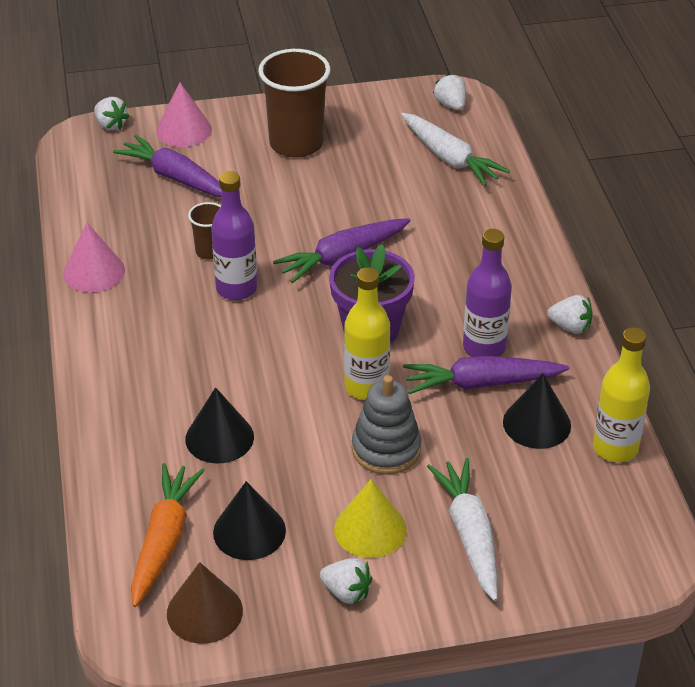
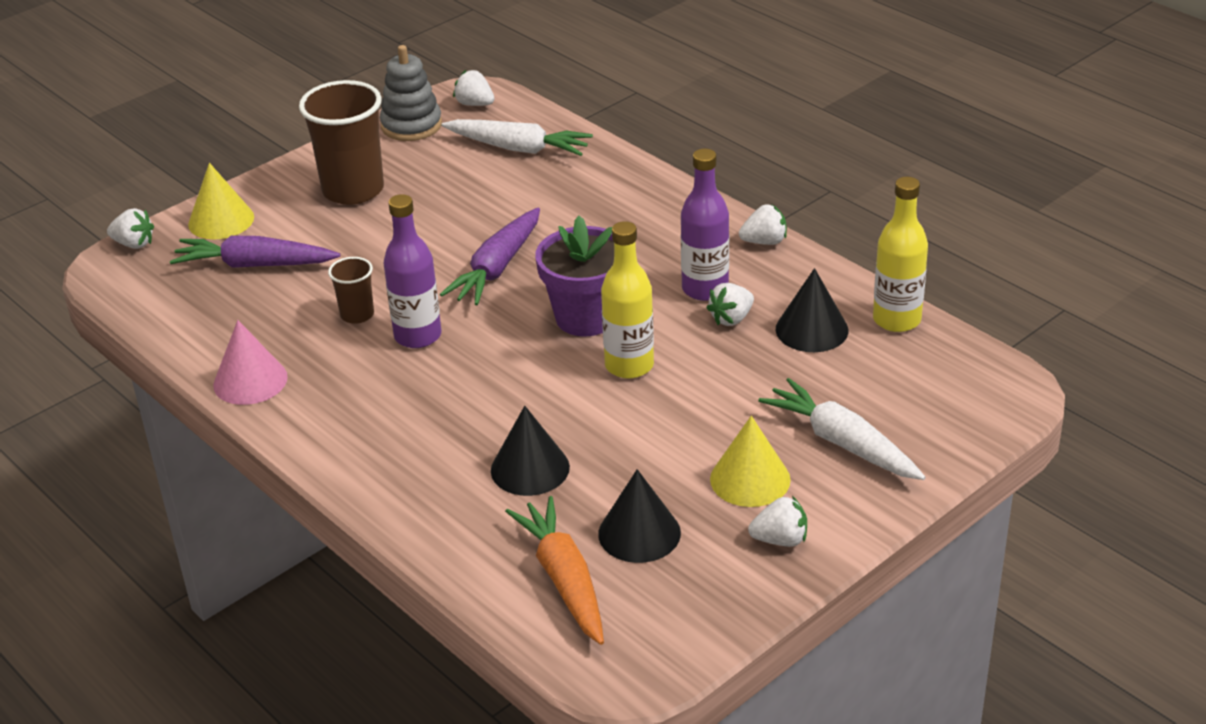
camera: 30 degrees left, 5 degrees down
(184, 130) = (221, 220): pink cone -> yellow cone
(204, 612) = (665, 620): brown cone -> none
(386, 449) = (699, 408): grey stacking toy -> grey stacking toy (411, 125)
(481, 383) = (731, 318): purple carrot -> white strawberry

